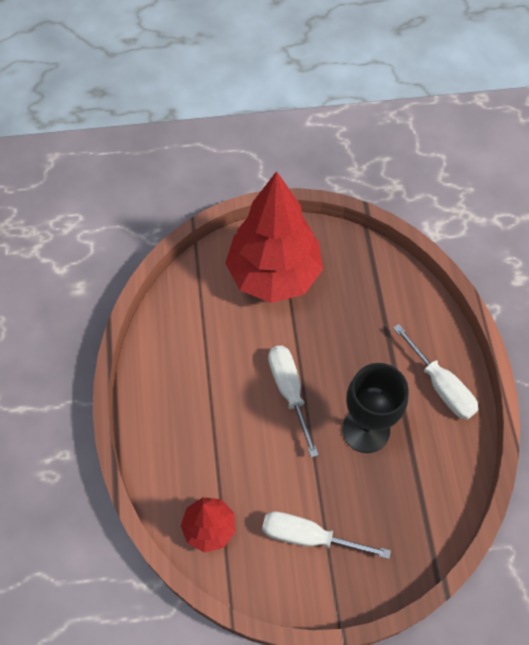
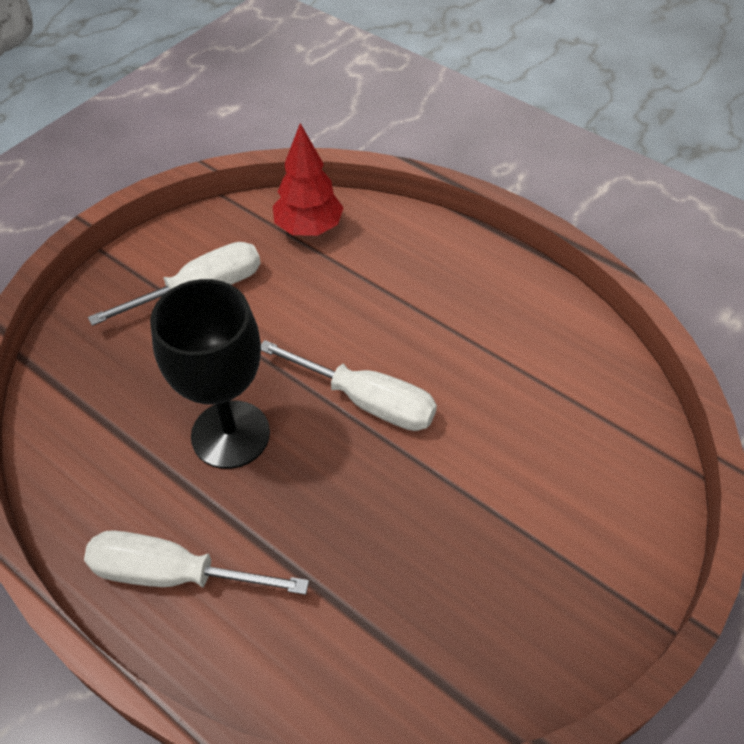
camera: 135 degrees right, 10 degrees down
(274, 275) = (554, 527): red tree -> none

